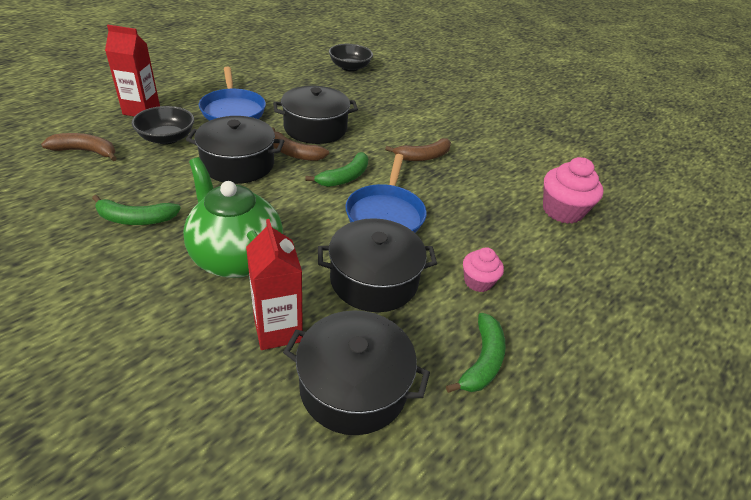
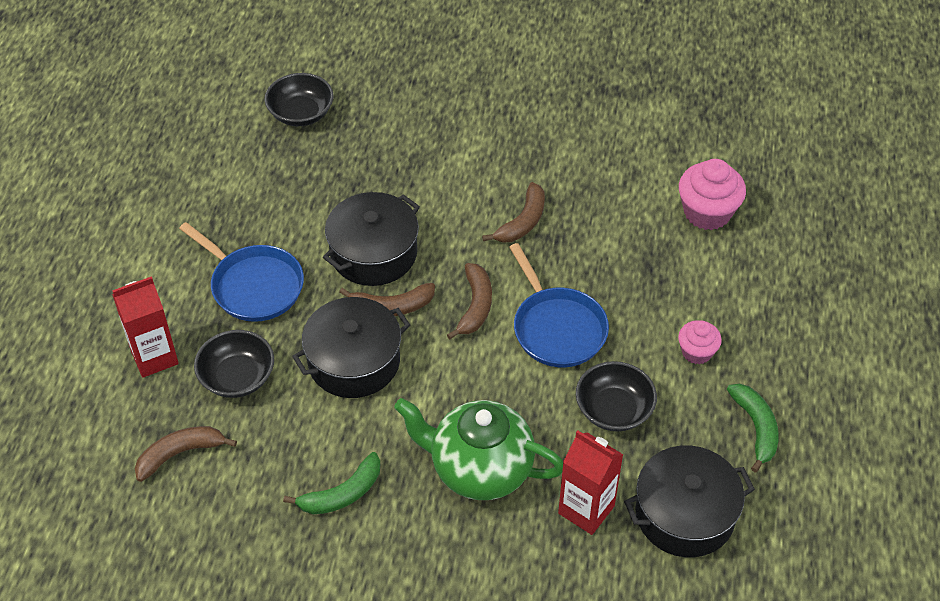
camera: 30 degrees left, 10 degrees up
(345, 177) = (475, 306): green banana -> brown banana
(374, 280) = (614, 410): black pot -> black bowl

